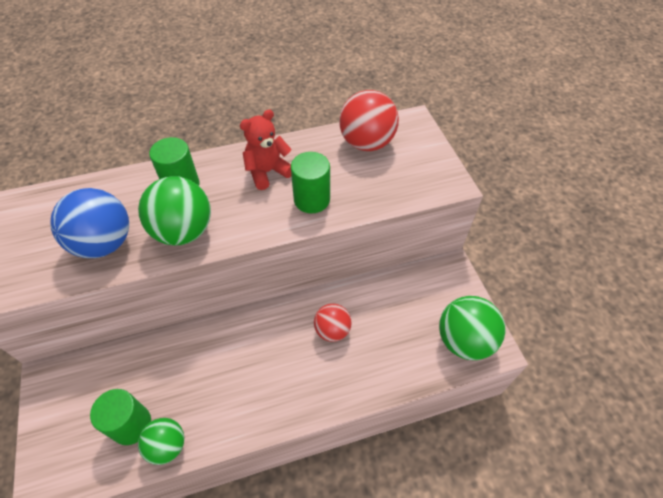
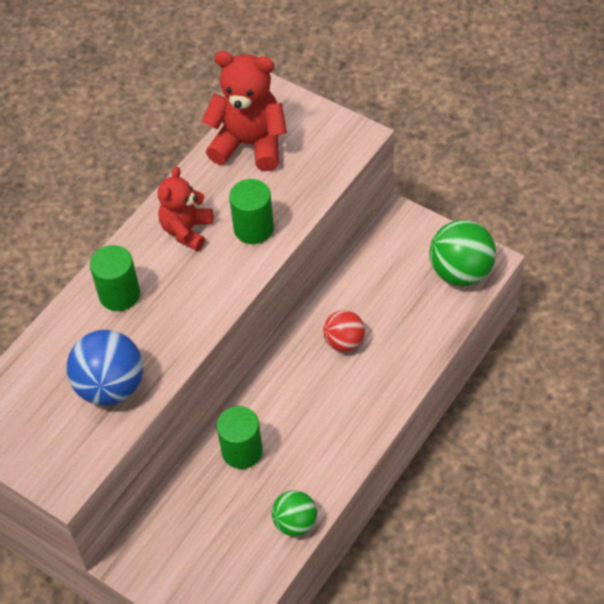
camera: 35 degrees left, 0 degrees up
(131, 425) = (248, 533): green cylinder -> green cylinder (242, 451)
(184, 231) = (170, 329): green ball -> none
(366, 143) = (249, 144): red ball -> red teddy bear

